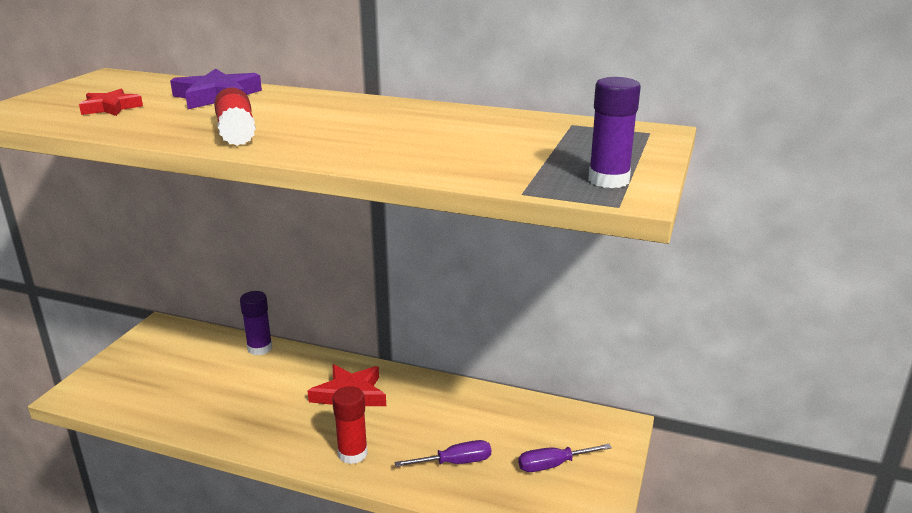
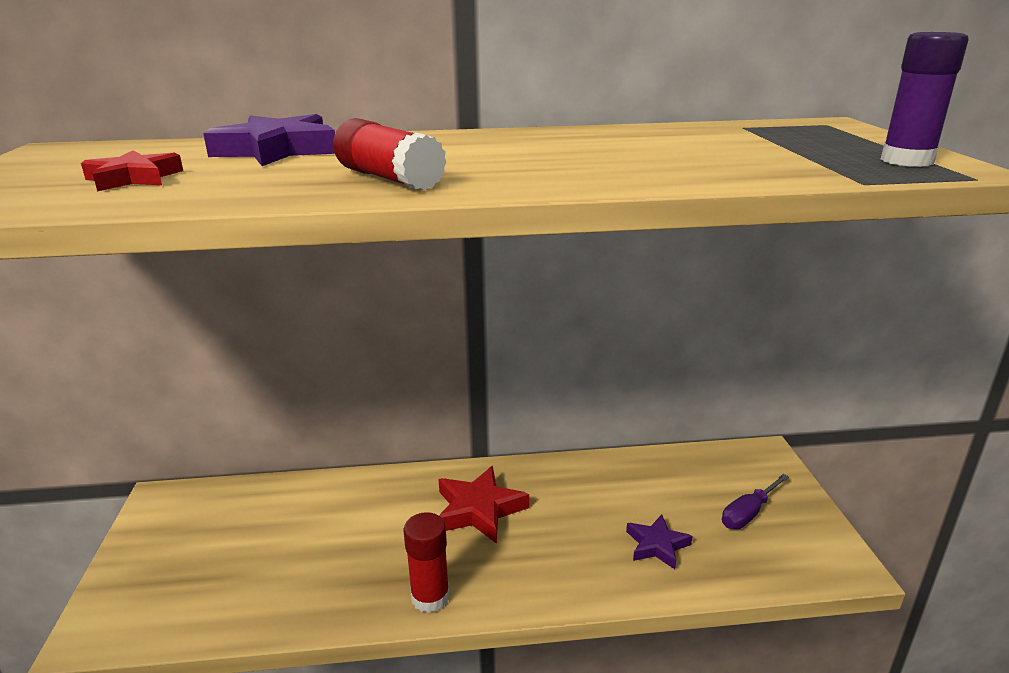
camera: 25 degrees left, 0 degrees up
(260, 348) = (322, 487): purple glue stick -> none
(352, 453) = (542, 575): red glue stick -> red glue stick (430, 597)
(455, 462) = (657, 545): purple screwdriver -> purple star

